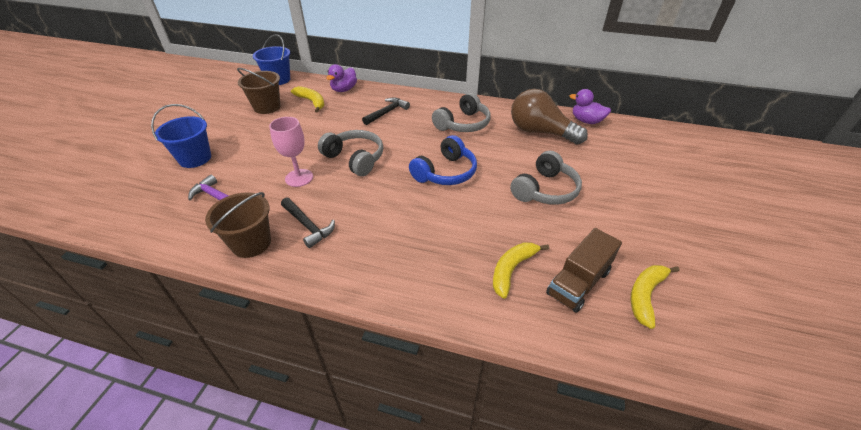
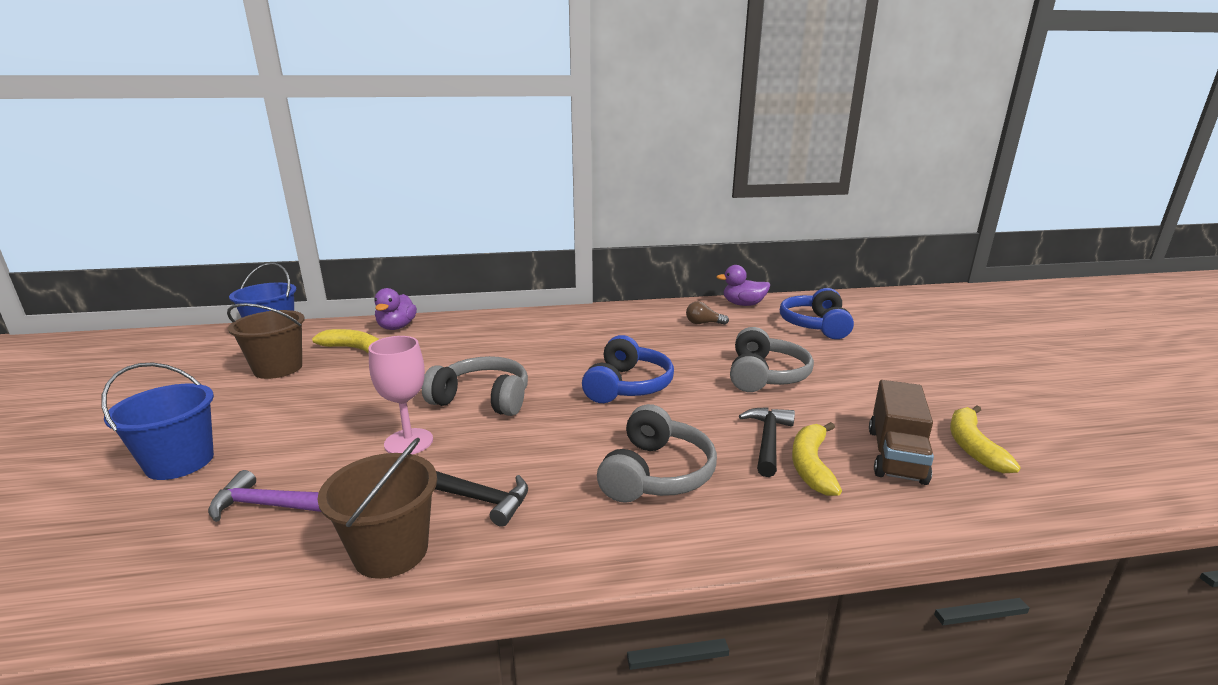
camera: 25 degrees left, 20 degrees down
(387, 112) = (486, 340): black hammer -> black hammer (767, 440)
(463, 124) = (602, 333): grey headphones -> grey headphones (656, 473)
(540, 132) = (703, 323): brown light bulb -> brown light bulb, size x0.41
(626, 155) = (815, 325): none -> blue headphones

